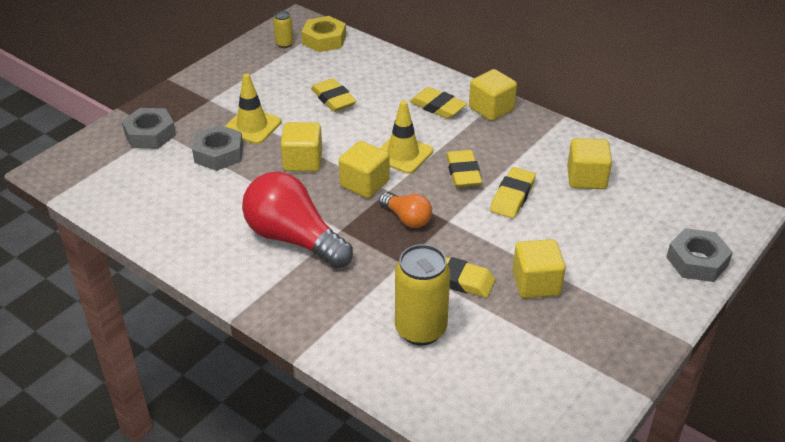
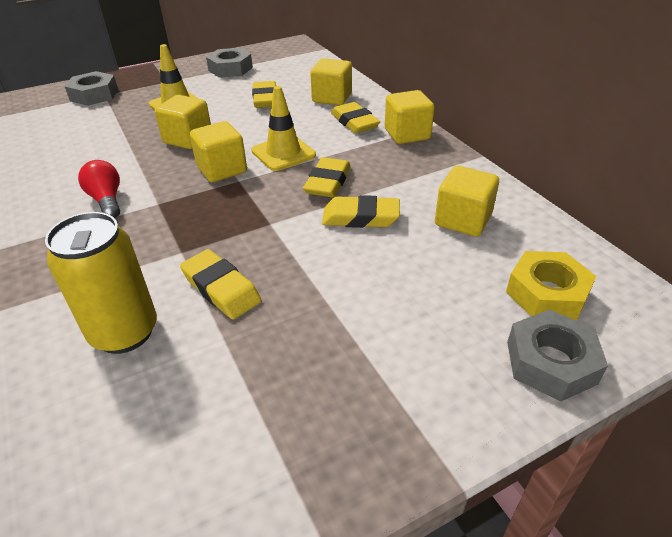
camera: 25 degrees right, 0 degrees up
(219, 154) = (127, 118): grey nut -> grey nut (230, 69)
(284, 44) = (266, 56): yellow can -> none
(294, 239) = (107, 200): red light bulb -> red light bulb, size x0.51
(324, 40) = (302, 58): yellow nut -> yellow nut (547, 293)
(407, 219) = (230, 210): orange light bulb -> none
(512, 196) = (360, 217): yellow eraser -> yellow eraser turned 45 degrees clockwise
(536, 283) = (306, 322): yellow cube -> yellow cube (332, 98)

